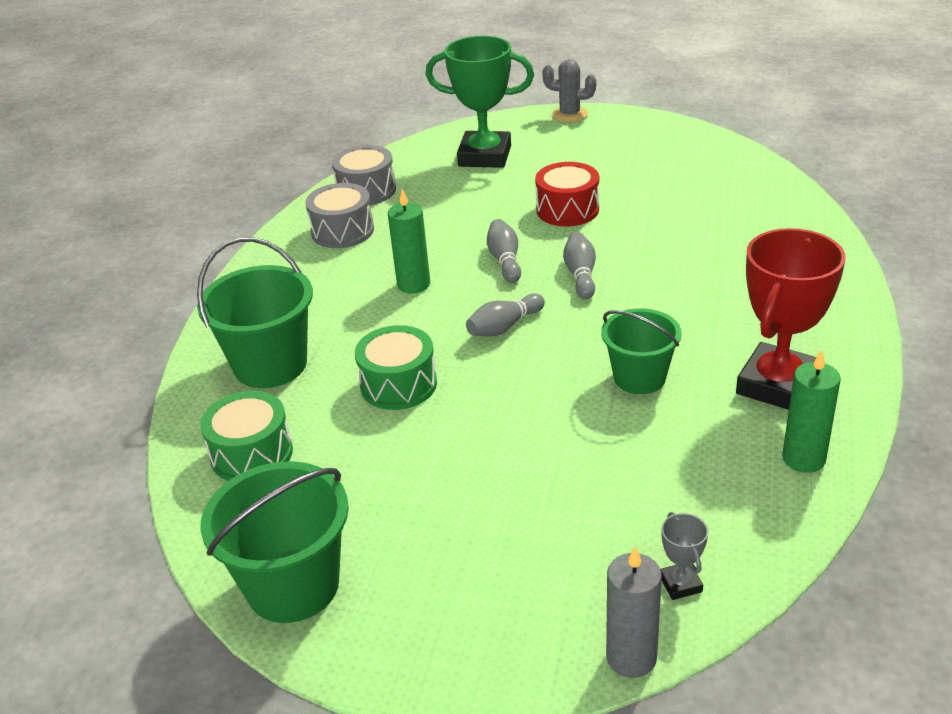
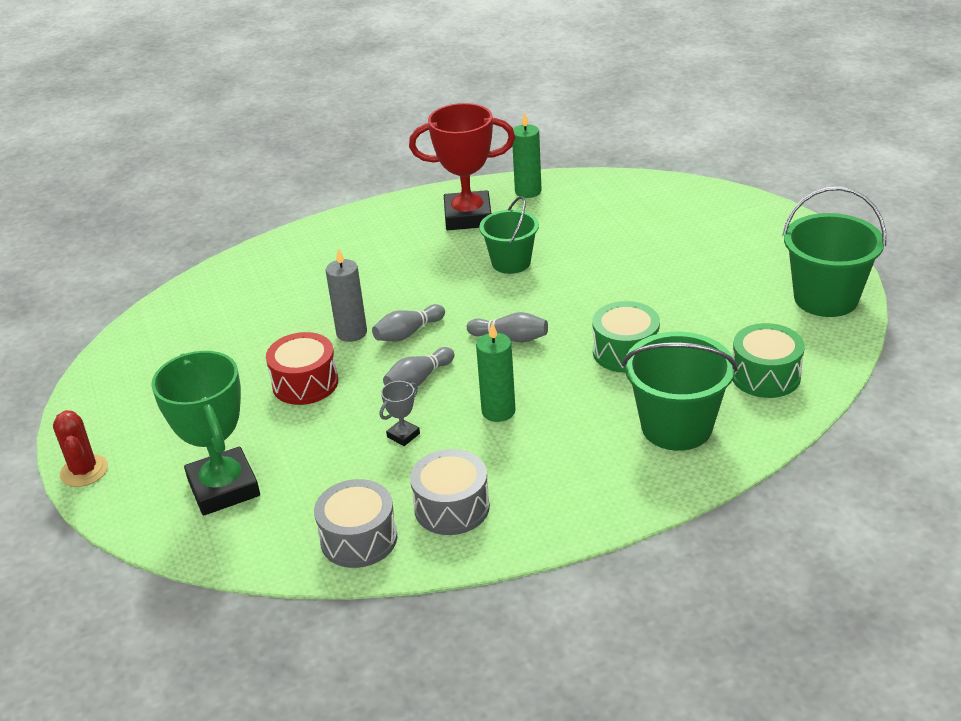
camera: 125 degrees left, 0 degrees up
(569, 115) = (84, 471): grey cactus -> red cactus
(631, 657) = (722, 190): grey candle -> grey candle (351, 333)
(680, 584) = (662, 194): grey trophy -> grey trophy (403, 435)

